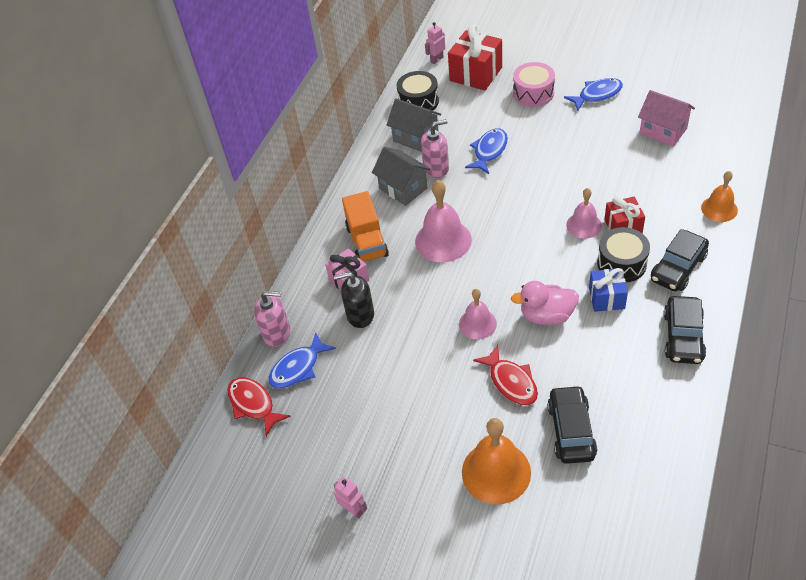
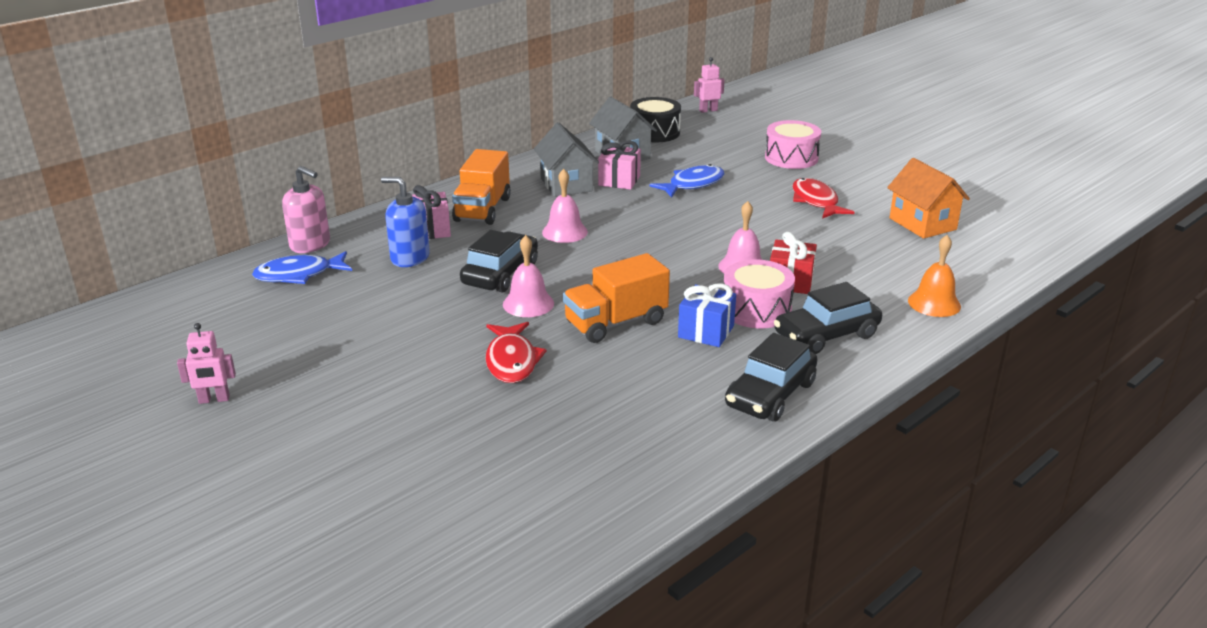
camera: 20 degrees right, 20 degrees down
(253, 404) = (221, 286): red fish -> red fish (816, 201)
(353, 510) = (214, 400): pink robot -> pink robot turned 105 degrees clockwise
(360, 315) = (410, 258): black soap dispenser -> blue soap dispenser
(436, 168) = (619, 180): pink soap dispenser -> pink gift
(443, 240) = (564, 232): pink bell -> pink bell, size x0.62
(476, 74) = (740, 130): red gift -> none
(496, 472) = (405, 428): orange bell -> none
(546, 316) = (616, 323): pink duck -> orange truck
(571, 430) = (535, 426): black car -> black car (500, 273)
(597, 95) = (867, 177): blue fish -> none
(621, 263) = (756, 310): black drum -> pink drum
(663, 131) = (922, 224): pink house -> orange house

